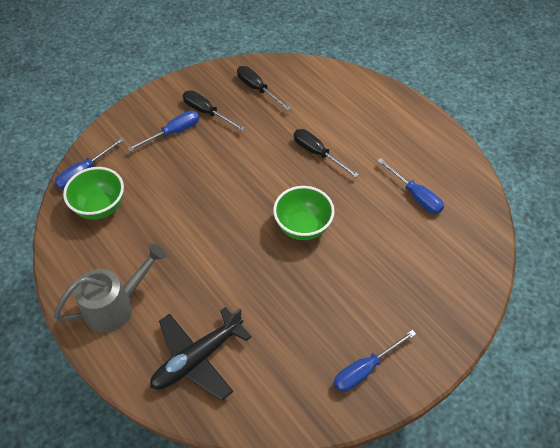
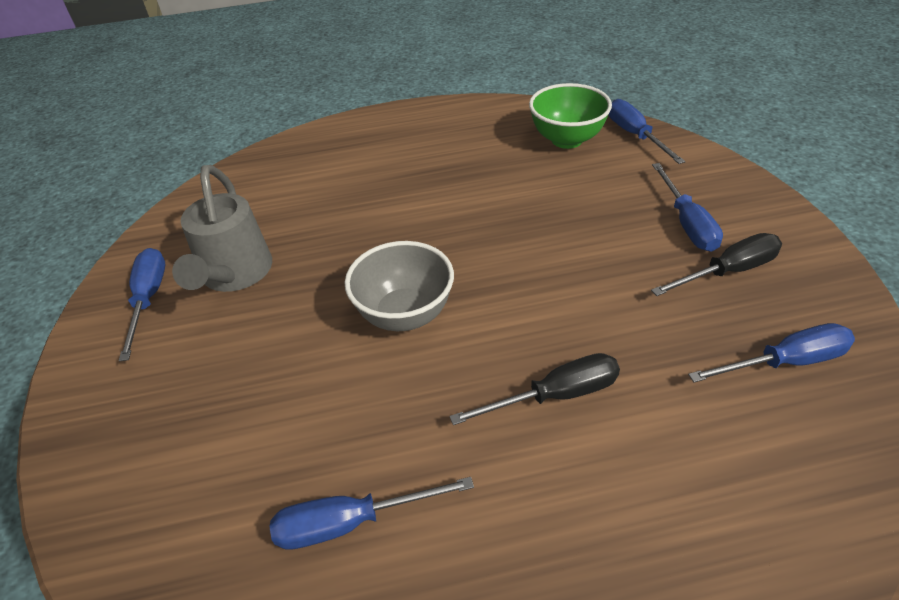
camera: 120 degrees right, 10 degrees down
(116, 306) = (417, 132): grey watering can -> grey watering can (234, 275)
(197, 358) = (304, 172): black plane -> none
(257, 89) = (785, 362): black screwdriver -> blue screwdriver
(302, 227) = (405, 315): green bowl -> grey bowl

